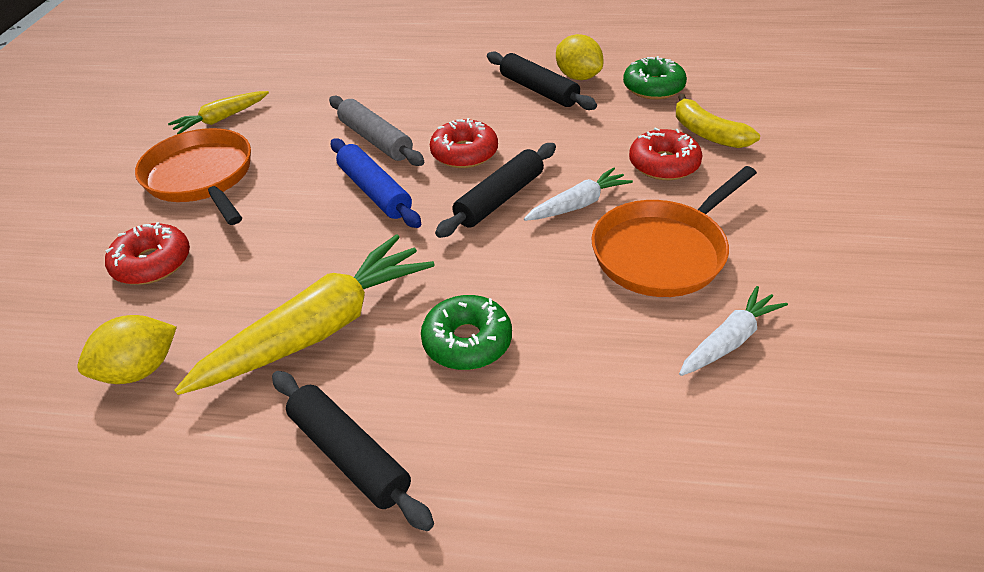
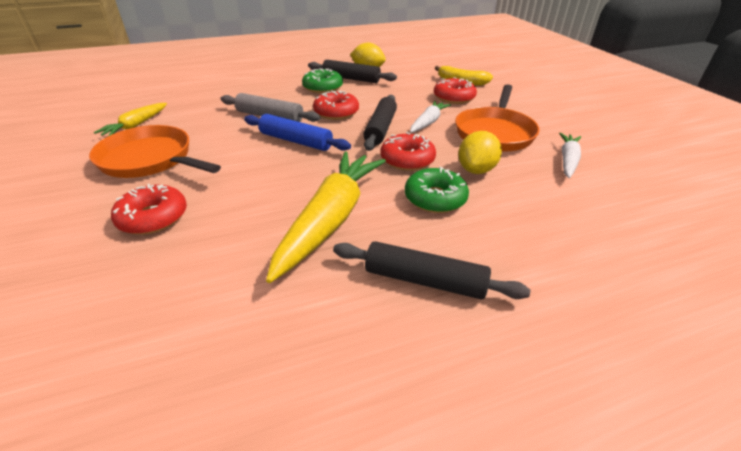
camera: 30 degrees left, 5 degrees down
(140, 370) = (206, 286): yellow lemon -> yellow lemon (476, 170)
(488, 265) = (407, 160): none -> red donut
(653, 87) = (413, 69): green donut -> green donut (323, 88)

